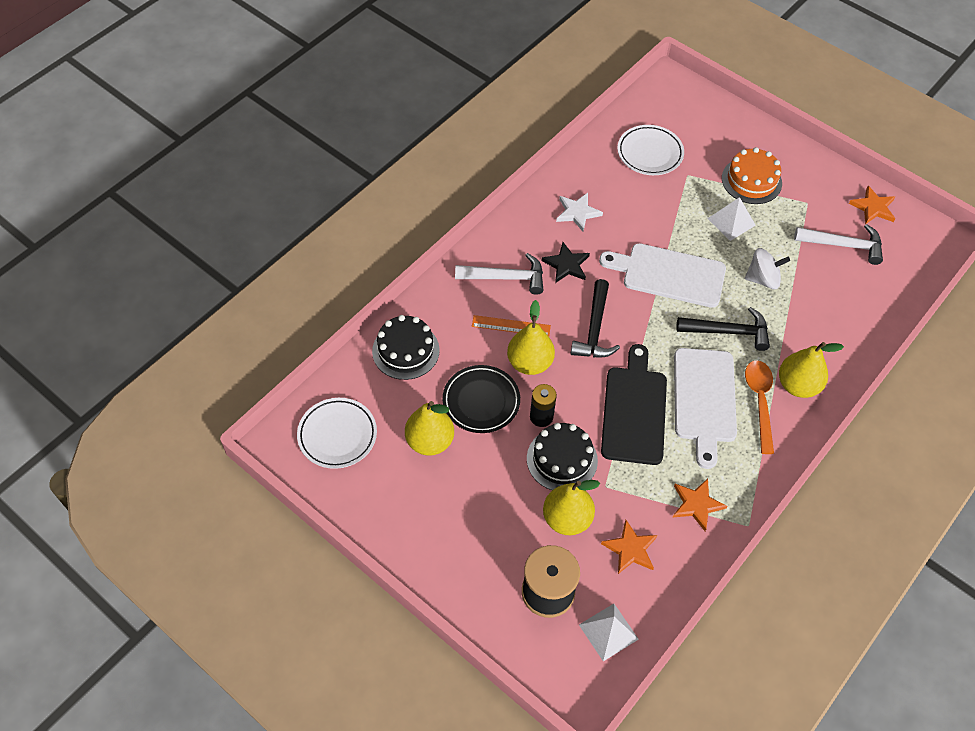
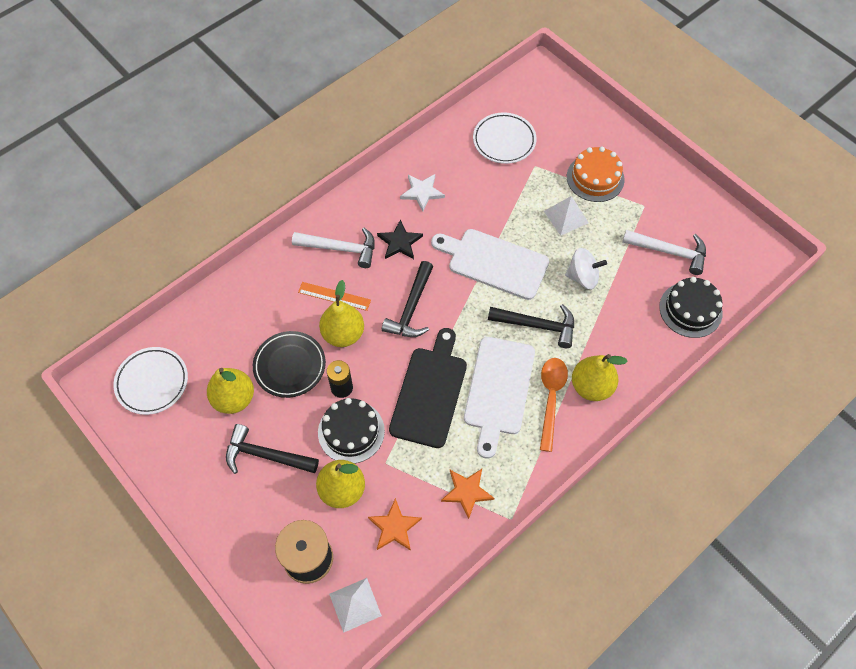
camera: 10 degrees right, 5 degrees up
(405, 350) = (232, 309): black cake -> black cake (690, 310)
(477, 494) = (265, 455): none -> black hammer
(873, 207) = (707, 217): orange star -> none

